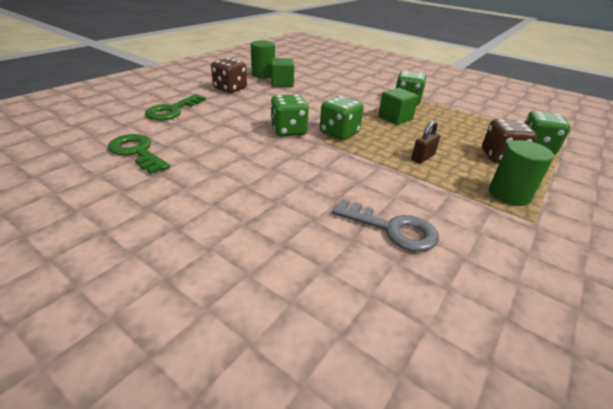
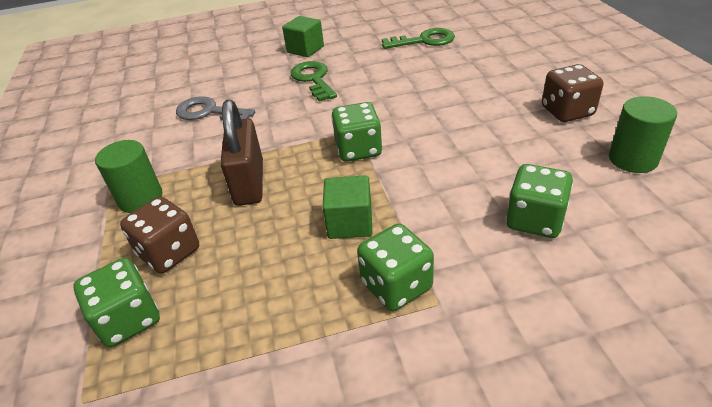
camera: 135 degrees right, 5 degrees up
(172, 110) = (507, 63): green key -> green key (313, 79)
(282, 83) = (575, 166): green cube -> green cube (305, 49)
(288, 130) = (396, 118): green dice -> green dice (534, 220)
(393, 229) = (208, 112): grey key -> grey key turned 45 degrees clockwise
(422, 157) = (249, 183): brown padlock -> brown padlock, size x1.87

